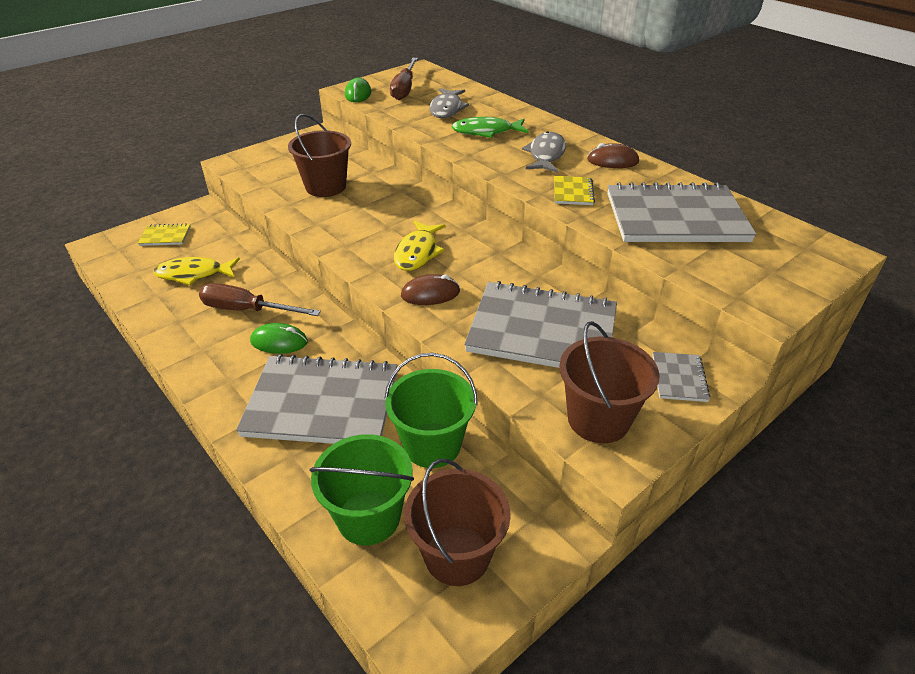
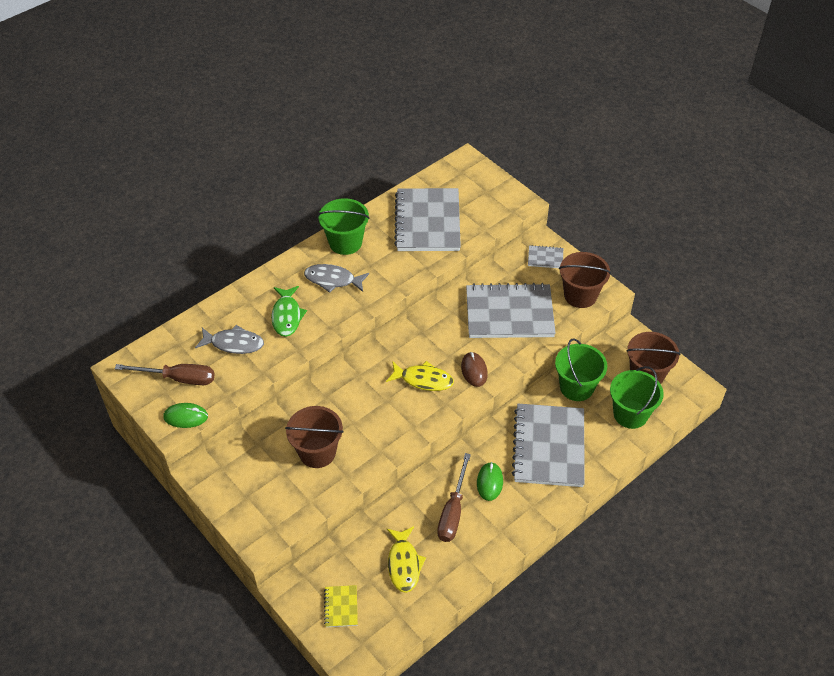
camera: 90 degrees left, 10 degrees up
(542, 331) = (509, 313): grey notebook -> grey notebook turned 75 degrees clockwise
(573, 192) = (393, 269): yellow notebook -> none
(612, 161) = (345, 242): brown mouse -> green bucket

